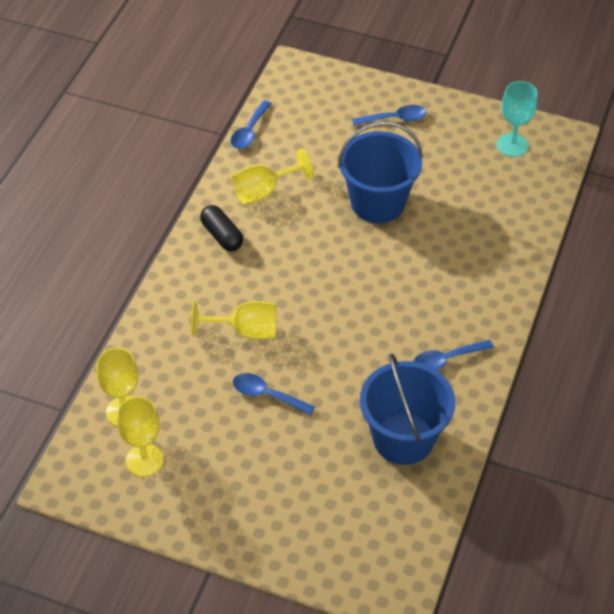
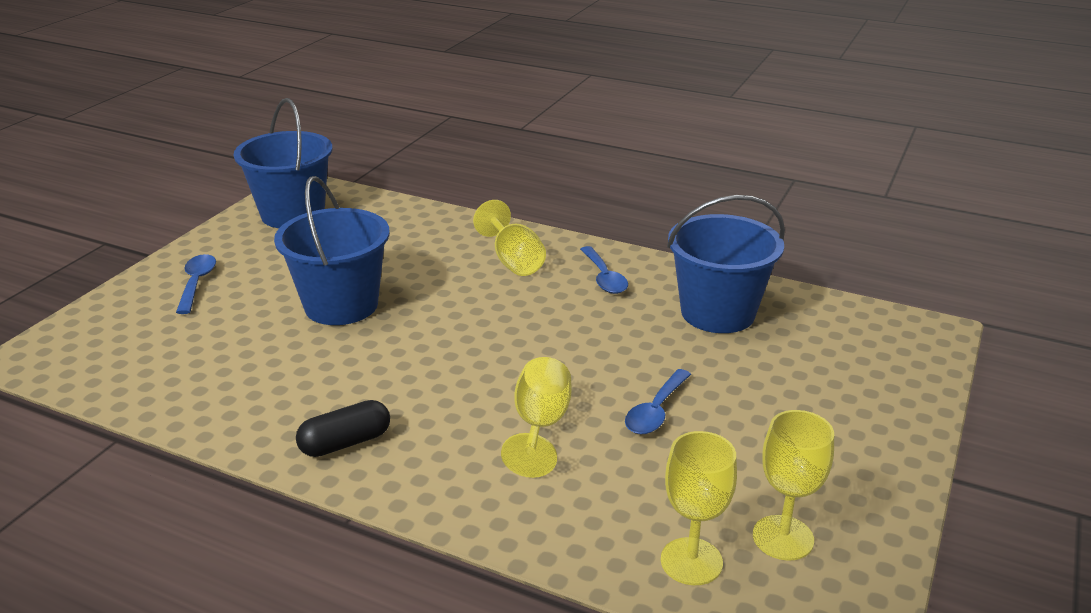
camera: 85 degrees left, 20 degrees down
(249, 131) = (135, 406): blue spoon -> none
(264, 191) = (272, 397): yellow goblet -> yellow goblet (513, 261)
(512, 145) = (293, 214): turquoise goblet -> blue bucket

